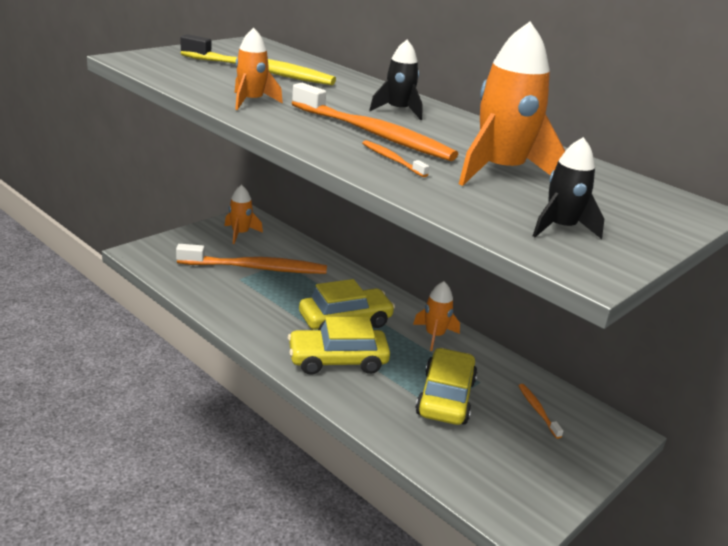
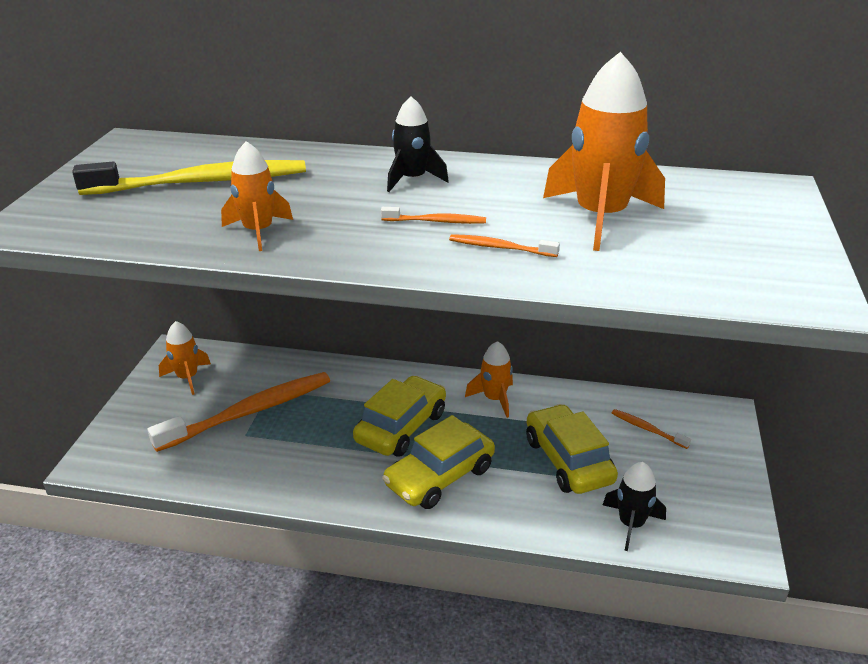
camera: 30 degrees left, 5 degrees up
(373, 134) = (436, 221): orange toothbrush -> orange toothbrush, size x0.44
(560, 228) = (733, 262): black rocket -> black rocket (631, 524)

